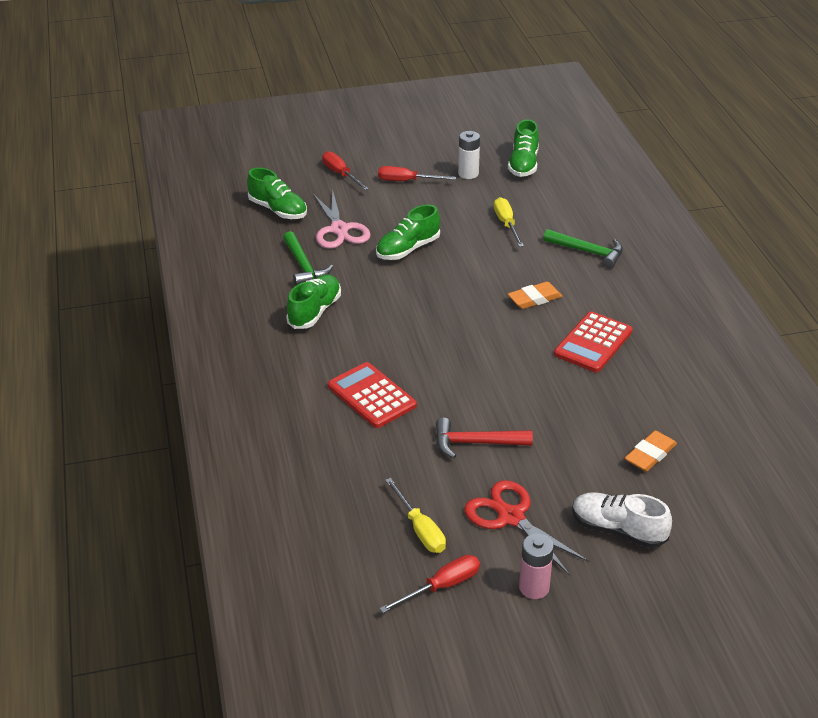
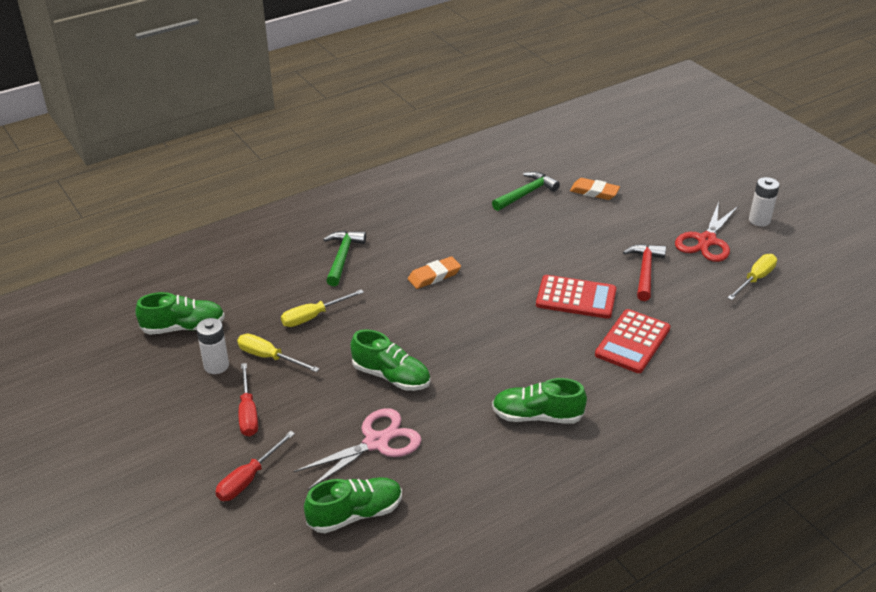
camera: 110 degrees left, 0 degrees up
(278, 210) = (355, 514): green shoe -> green shoe turned 45 degrees clockwise
(304, 266) = (462, 450): green hammer -> green hammer (526, 194)
(442, 586) = (795, 258): red screwdriver -> none
(465, 197) = (269, 357): none -> yellow screwdriver
(476, 443) = (645, 271): red hammer -> red hammer turned 150 degrees counterclockwise
(534, 299) = (434, 276): orange eraser -> orange eraser turned 75 degrees counterclockwise
(534, 587) = (759, 220): pink battery -> white battery
(593, 343) = (479, 235): red calculator -> red calculator (576, 298)
(618, 530) = (678, 195): white shoe -> none

